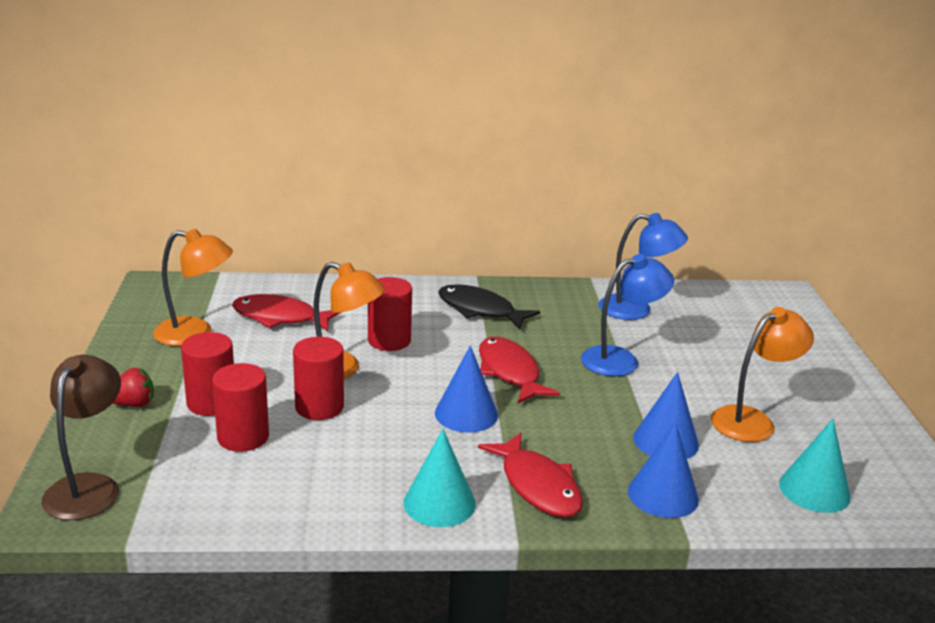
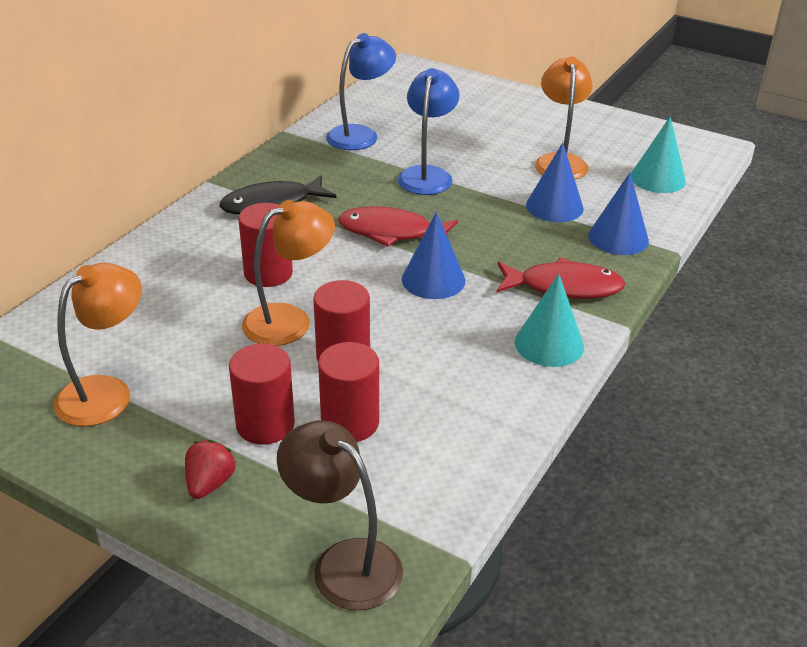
camera: 55 degrees left, 10 degrees up
(280, 317) = (143, 323): red fish -> none

